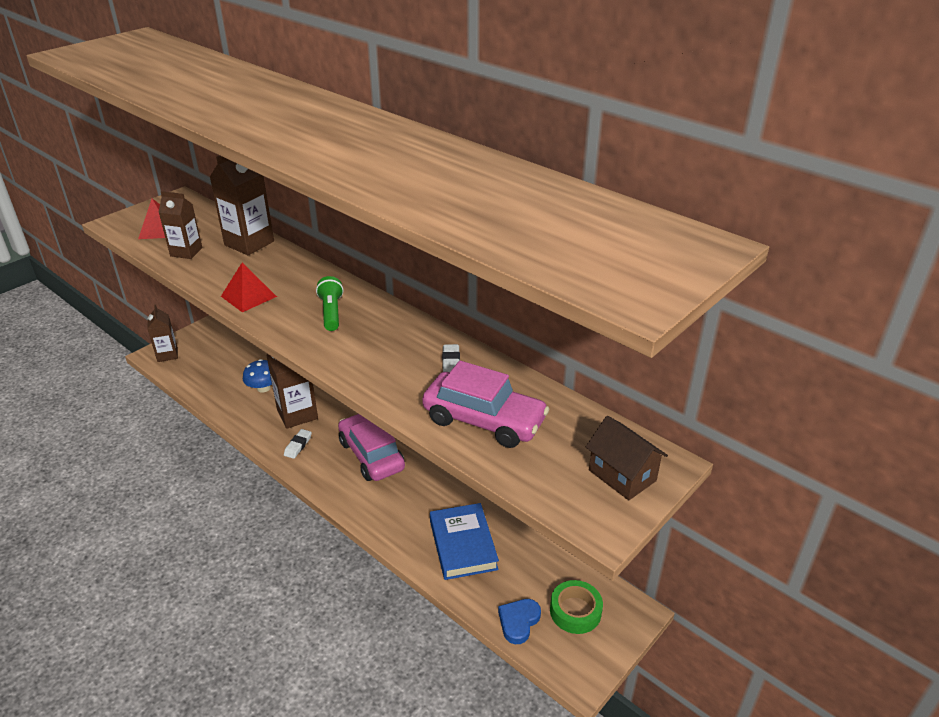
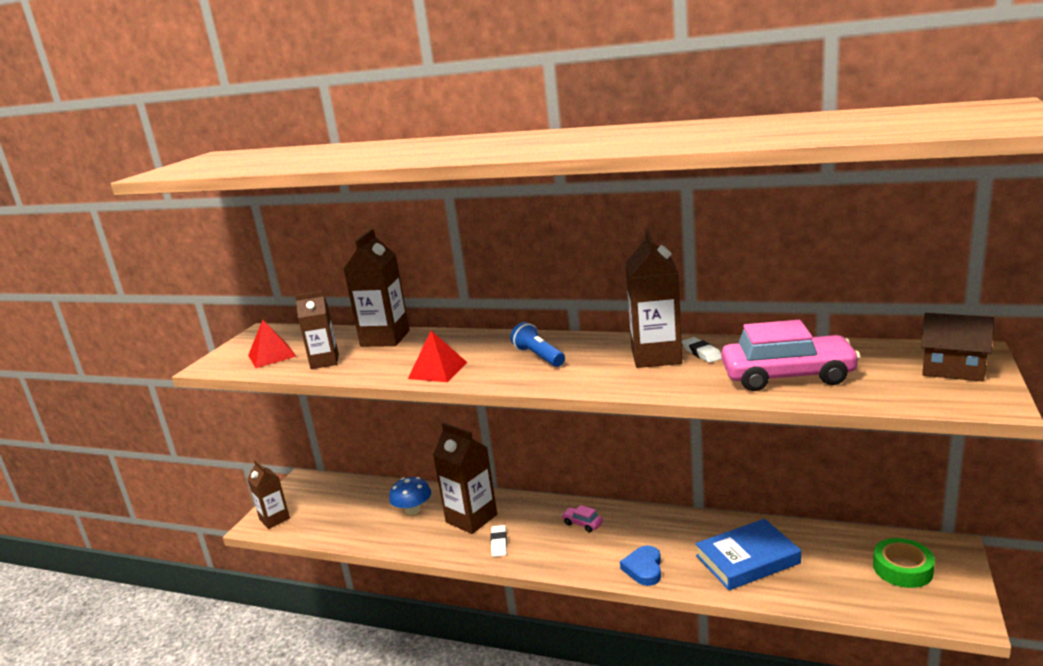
camera: 20 degrees left, 15 degrees down
(331, 312) = (538, 356): green flashlight -> blue flashlight
(371, 455) = (582, 524): pink car -> pink car, size x0.41
(413, 352) = (656, 356): none -> brown carton
(463, 545) = (747, 559): blue book -> blue book turned 75 degrees counterclockwise
(518, 622) = (865, 598): blue heart -> blue heart (644, 569)

